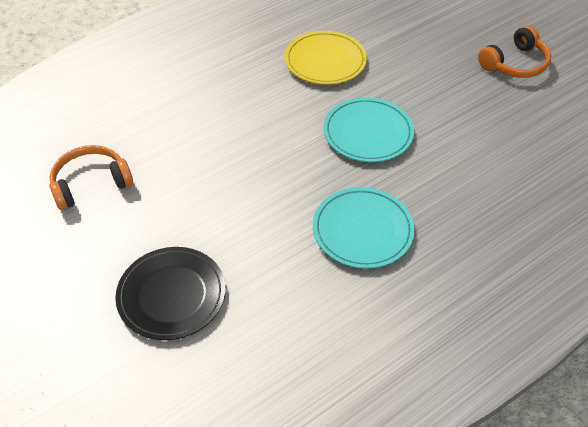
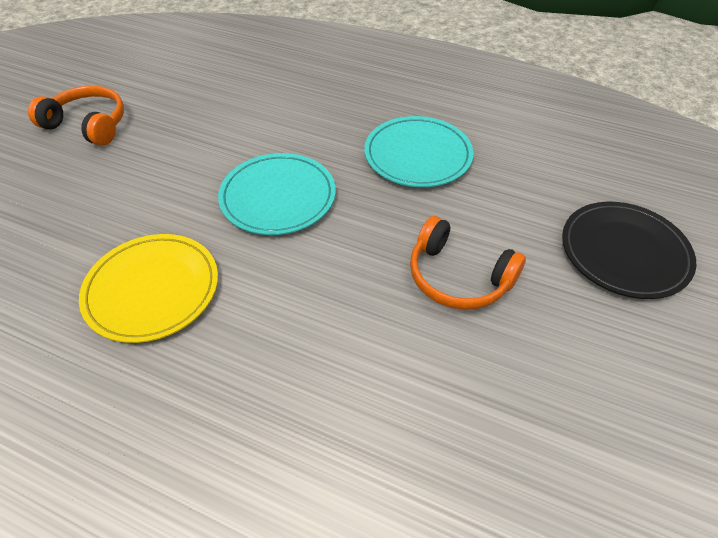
camera: 120 degrees left, 0 degrees up
(91, 183) = (588, 443): orange headphones -> orange headphones (458, 277)

